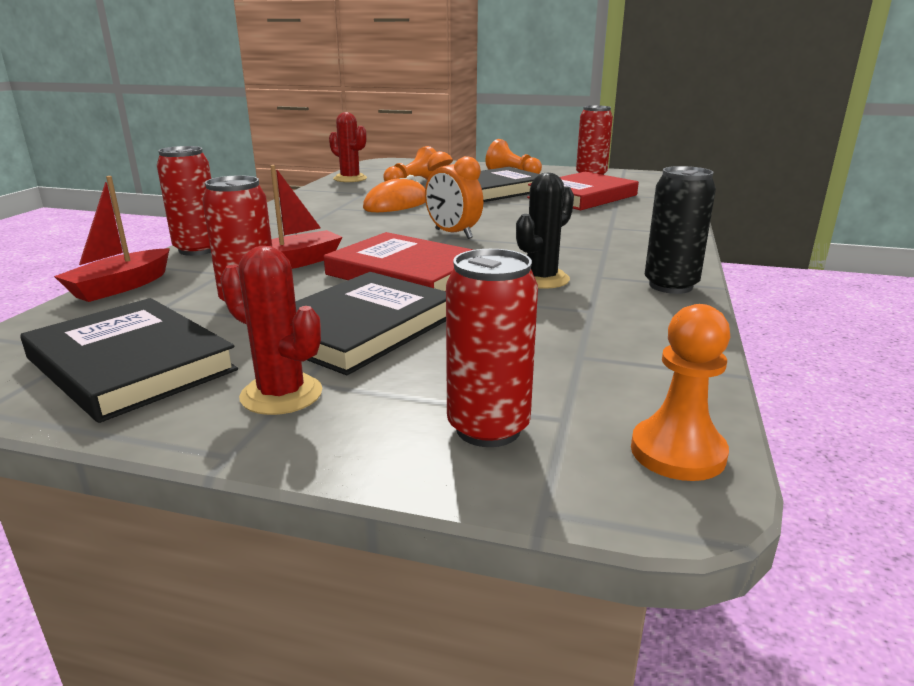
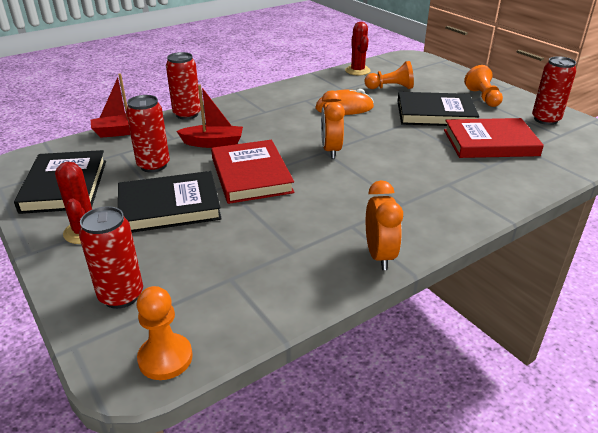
camera: 40 degrees right, 10 degrees up
(541, 279) = (312, 213): black cactus -> none
(670, 286) = (379, 255): black can -> orange clock

